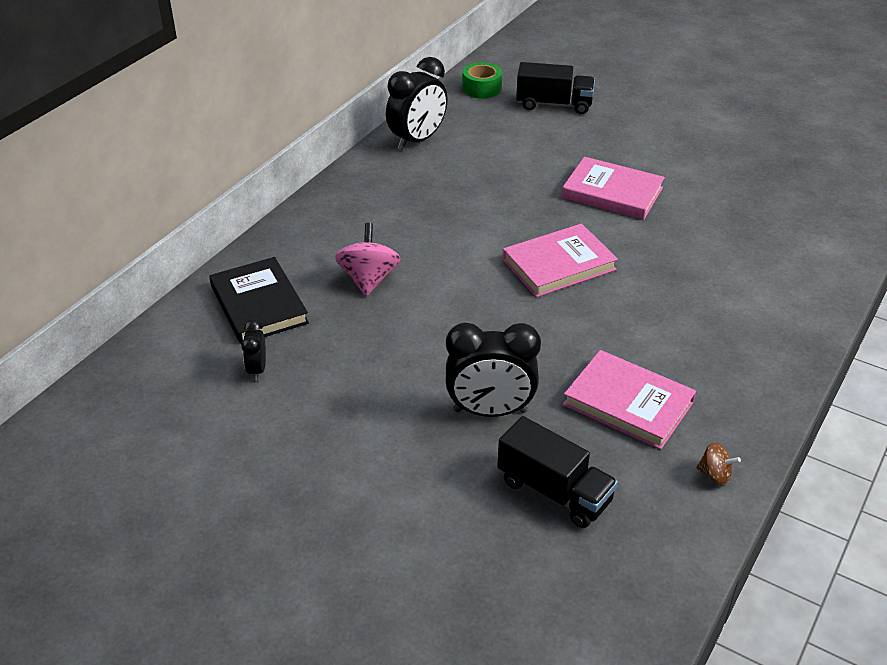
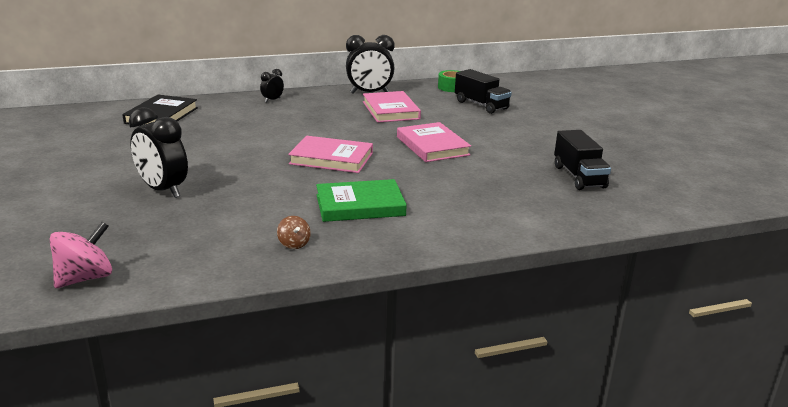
camera: 40 degrees right, 15 degrees down
(257, 369) = (109, 133): black clock -> black clock (272, 100)
(368, 279) = (226, 126): pink spinning top -> pink spinning top (85, 278)
(554, 491) = (116, 231): black truck -> black truck (579, 177)
(628, 403) = (233, 221): pink book -> pink book (390, 110)
(688, 311) = (360, 205): none -> green book
(714, 475) = (205, 270): brown spinning top -> brown spinning top (294, 244)

